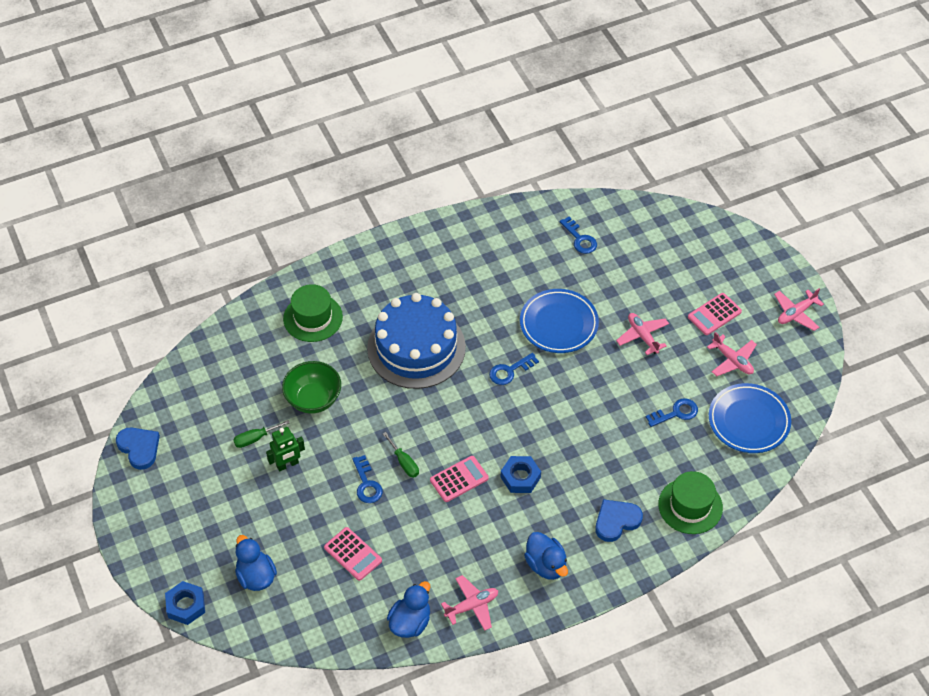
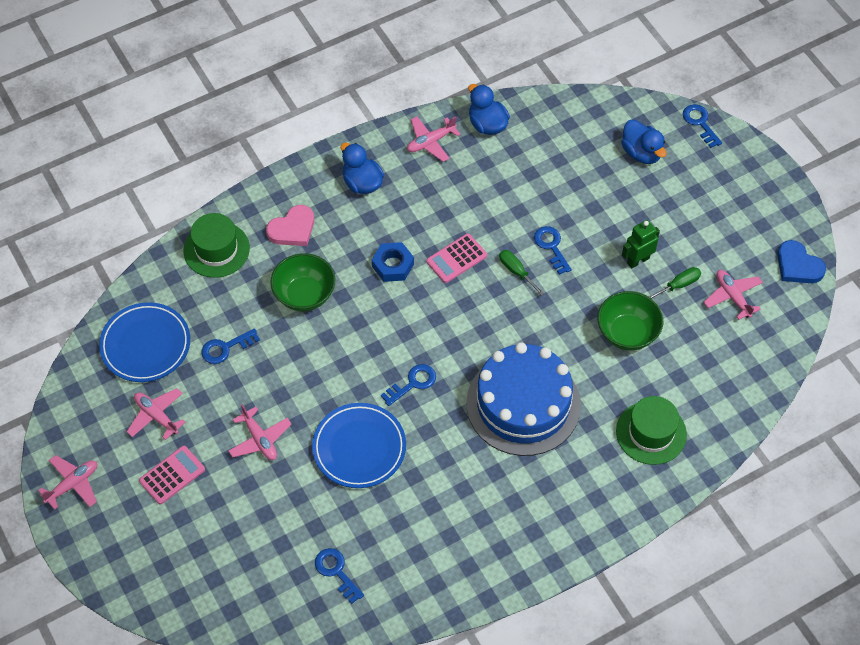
camera: 175 degrees right, 5 degrees up
(186, 605) = (700, 123): blue nut -> blue key
(209, 424) = (732, 296): none -> pink plane
(353, 554) = (552, 179): pink calculator -> none
(410, 622) = (487, 124): blue duck -> blue duck turned 120 degrees clockwise
(604, 455) = (304, 295): none -> green bowl
(616, 521) = (292, 229): blue heart -> pink heart

